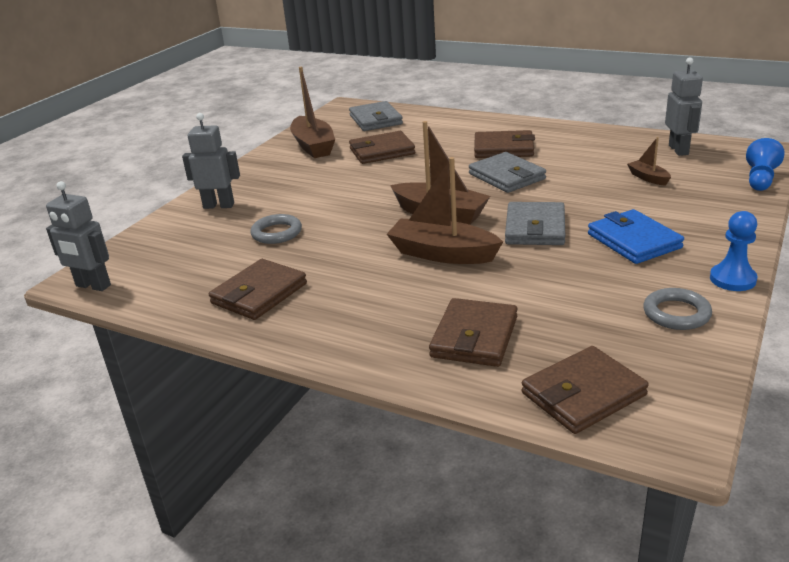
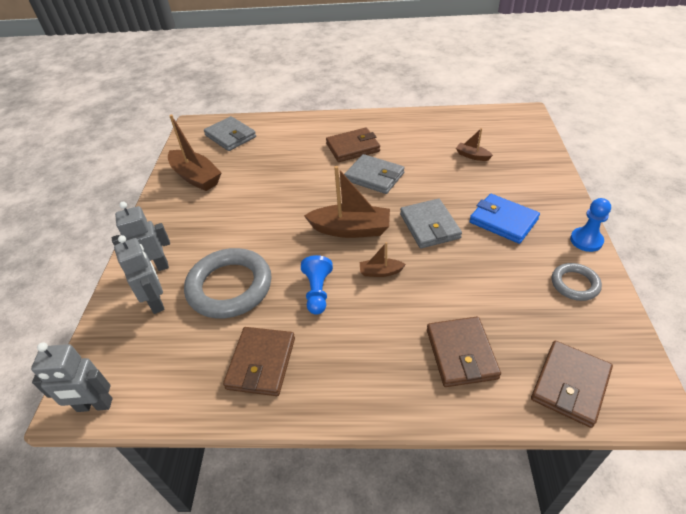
camera: 25 degrees left, 15 degrees up
(276, 233) = (230, 287): grey ring -> grey ring, size x1.93
(382, 151) = (259, 171): brown wallet -> none
(442, 254) = (380, 272): brown boat -> brown boat, size x0.49
(679, 150) = (474, 123): grey robot -> grey robot (156, 302)
(760, 179) = (541, 141): blue pawn -> blue pawn (317, 292)

